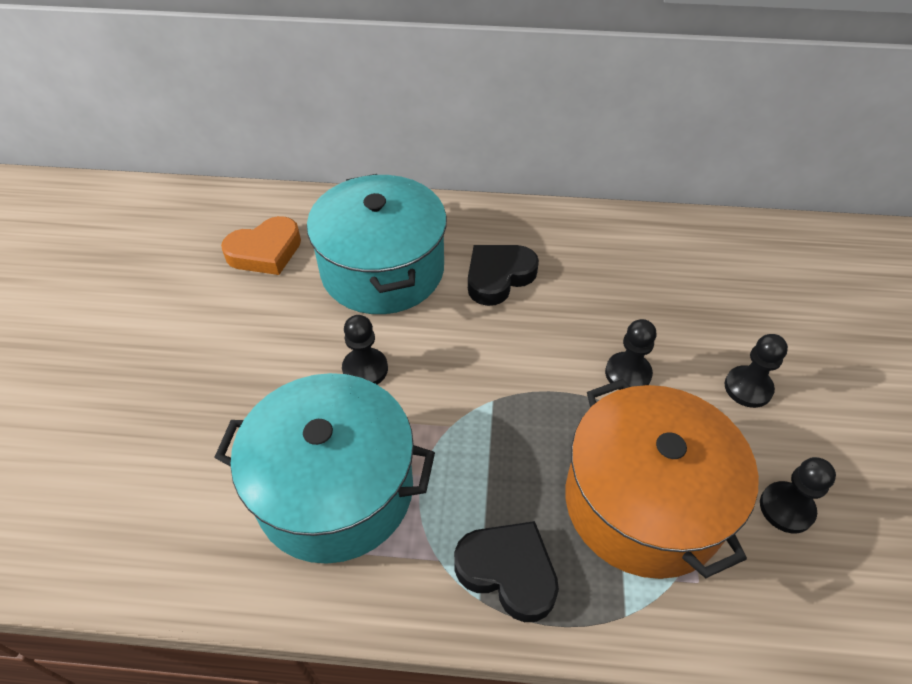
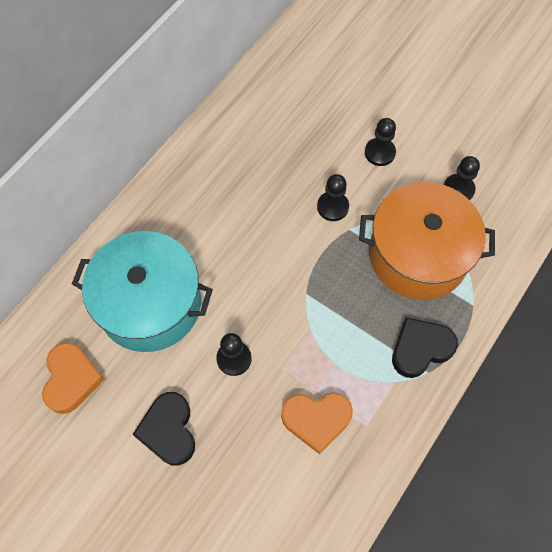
camera: 60 degrees left, 15 degrees up
(335, 489) = (316, 420): turquoise pot -> orange heart
(498, 277) = (208, 233): black heart -> black heart (169, 430)

